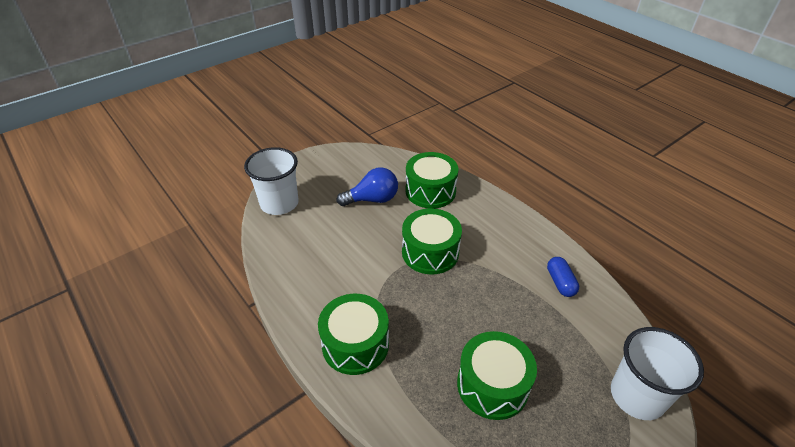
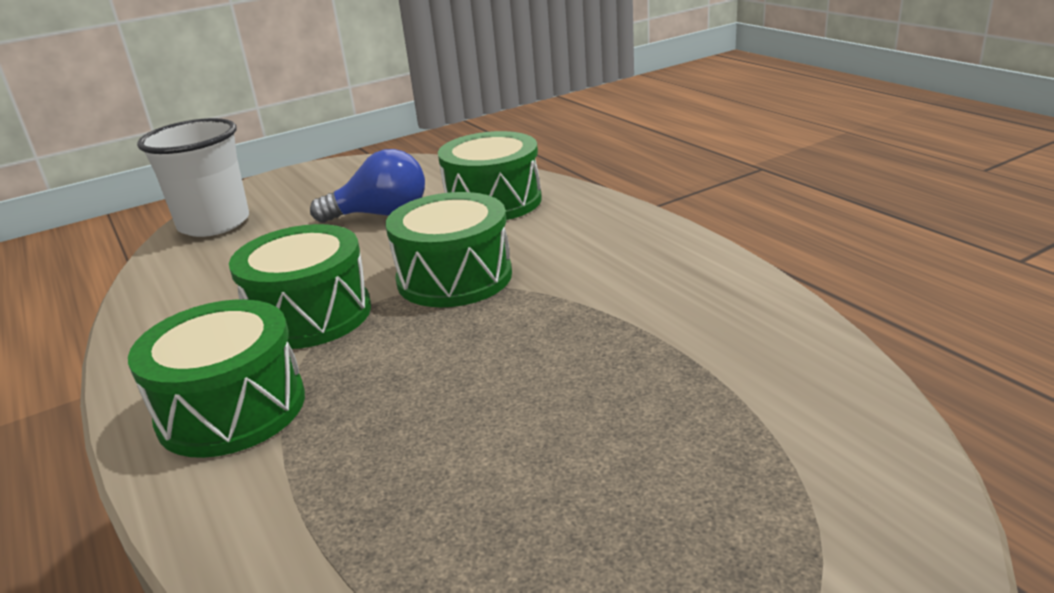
camera: 10 degrees right, 15 degrees down
(492, 385) = (495, 481): green drum -> green drum (310, 315)
(560, 282) = (711, 316): blue capsule -> none
(637, 396) = (854, 510): white cup -> none

